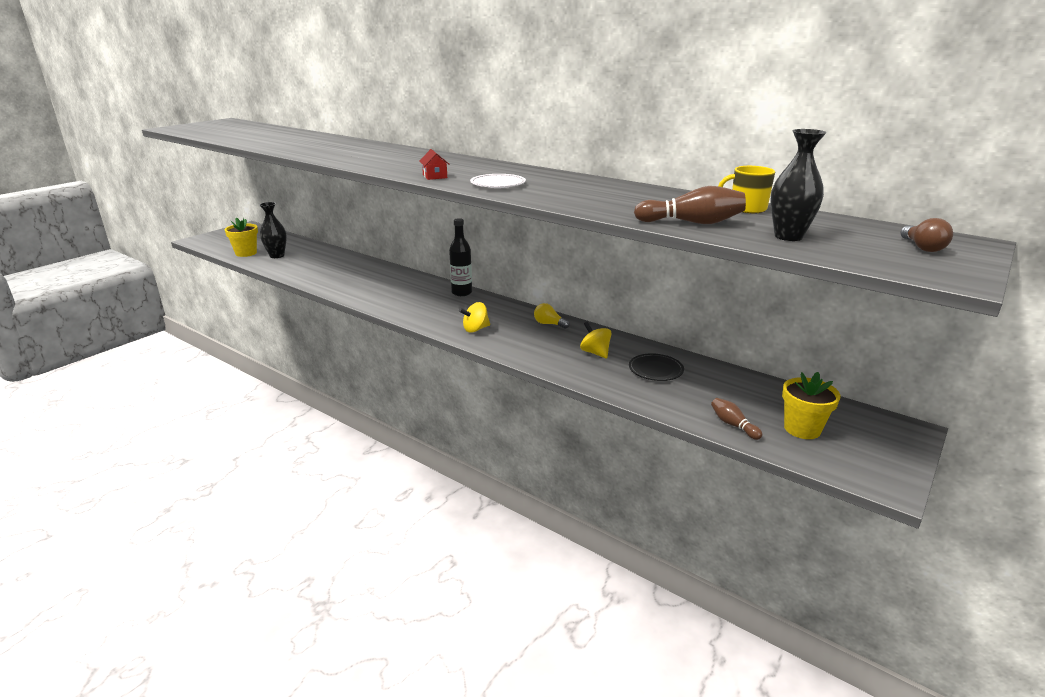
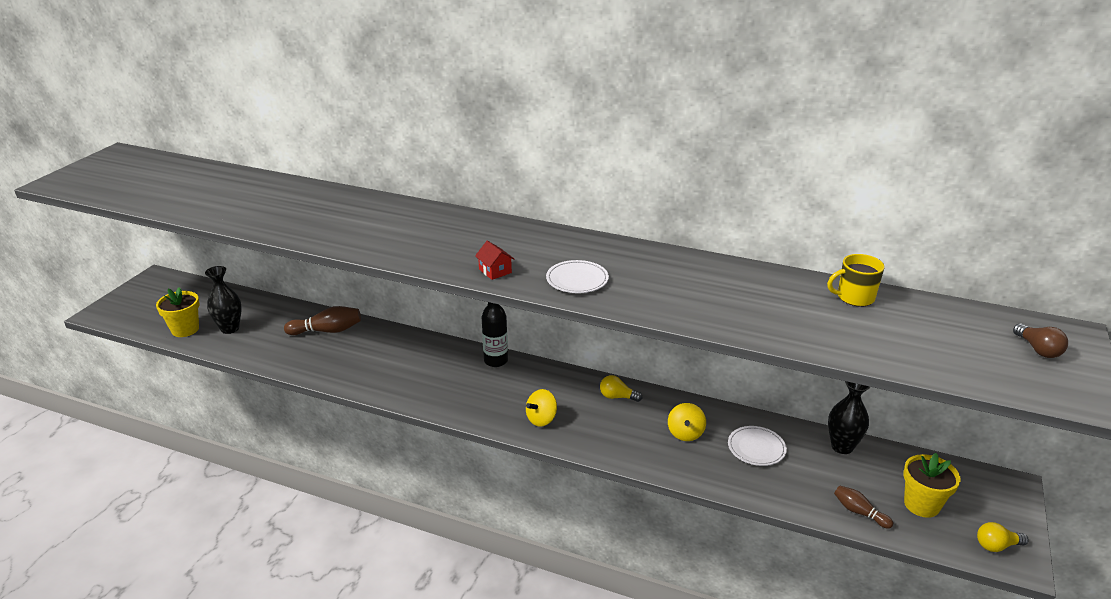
camera: 15 degrees left, 5 degrees up
(595, 353) = (685, 433): yellow spinning top -> yellow spinning top turned 120 degrees counterclockwise
(655, 370) = (756, 448): black plate -> white plate
(692, 223) = (818, 335): brown bowling pin -> brown bowling pin (327, 331)
(788, 237) = (918, 348): black vase -> black vase (842, 446)
(870, 470) = (996, 546): none -> yellow light bulb

